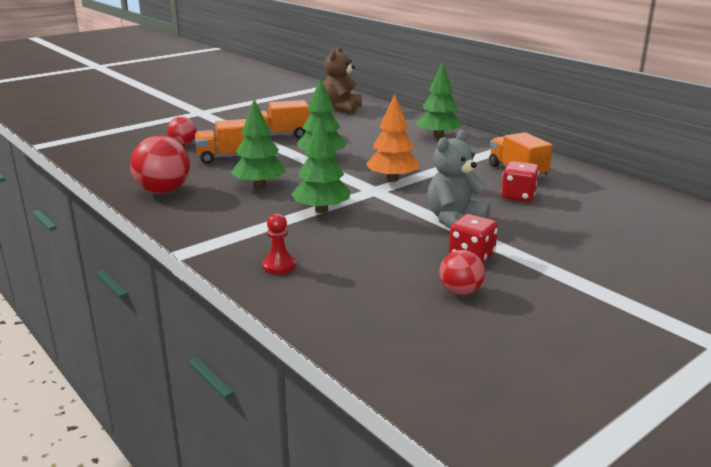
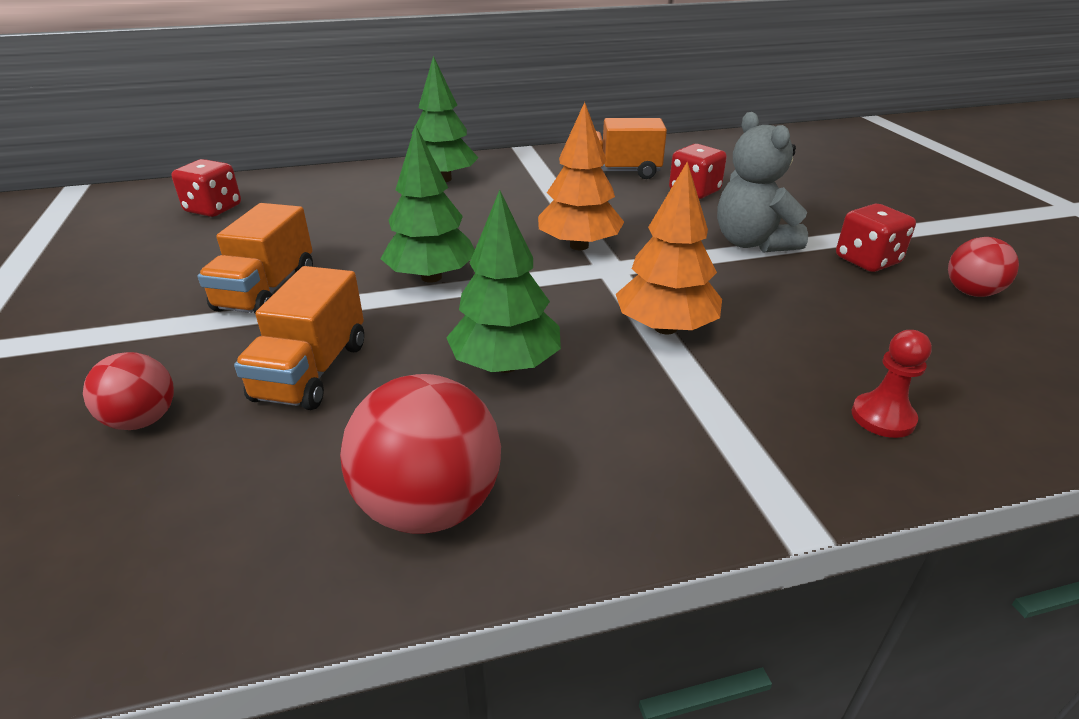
camera: 65 degrees left, 10 degrees up
(321, 210) = (665, 328): green tree -> orange tree
(342, 108) = (213, 209): brown teddy bear -> red dice

